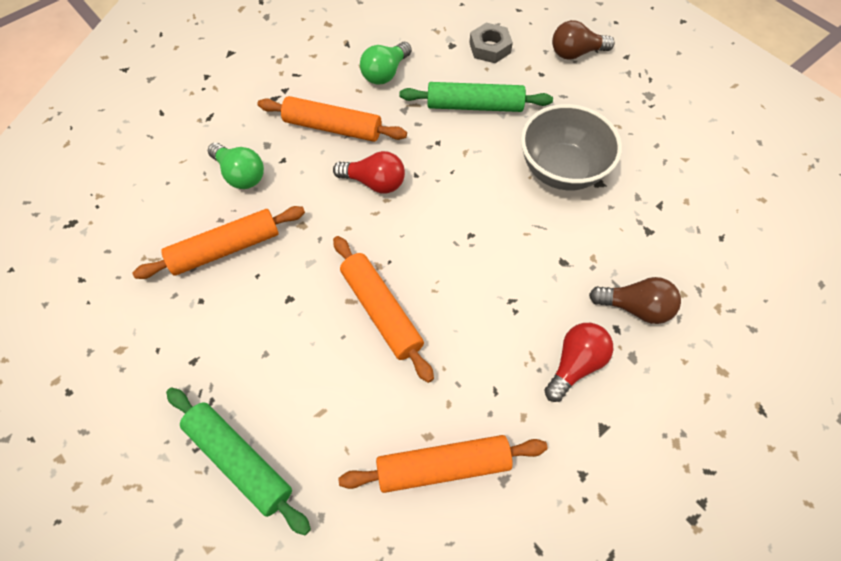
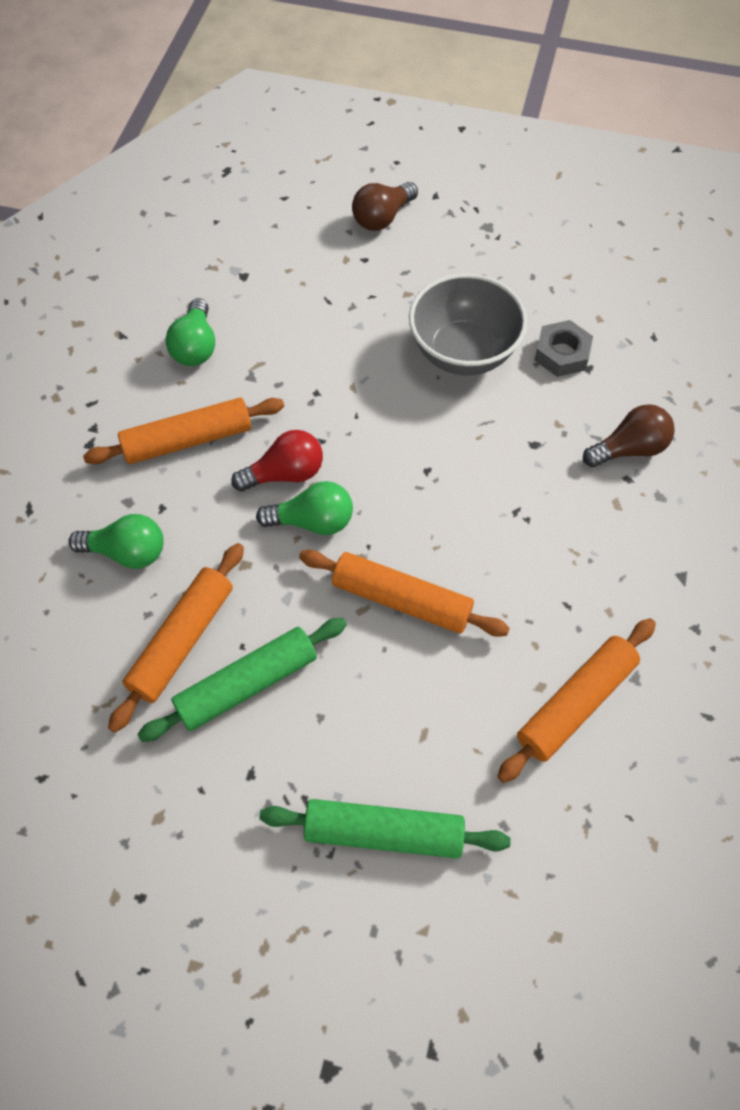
camera: 35 degrees left, 0 degrees up
(366, 223) = (312, 521): none -> green light bulb
(474, 106) = (323, 331): green rolling pin -> green rolling pin (247, 684)
(490, 48) = (288, 257): grey nut -> grey nut (561, 354)
(575, 364) = (617, 535): red light bulb -> none

